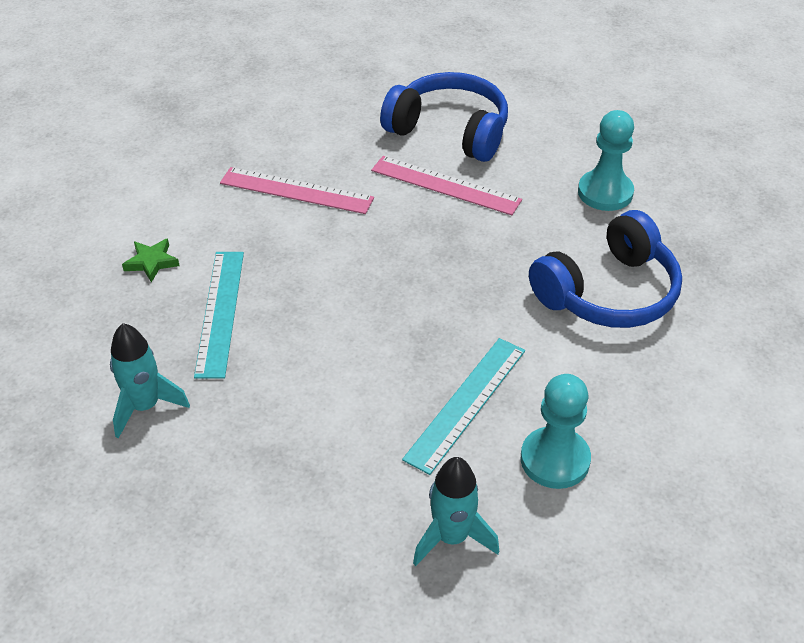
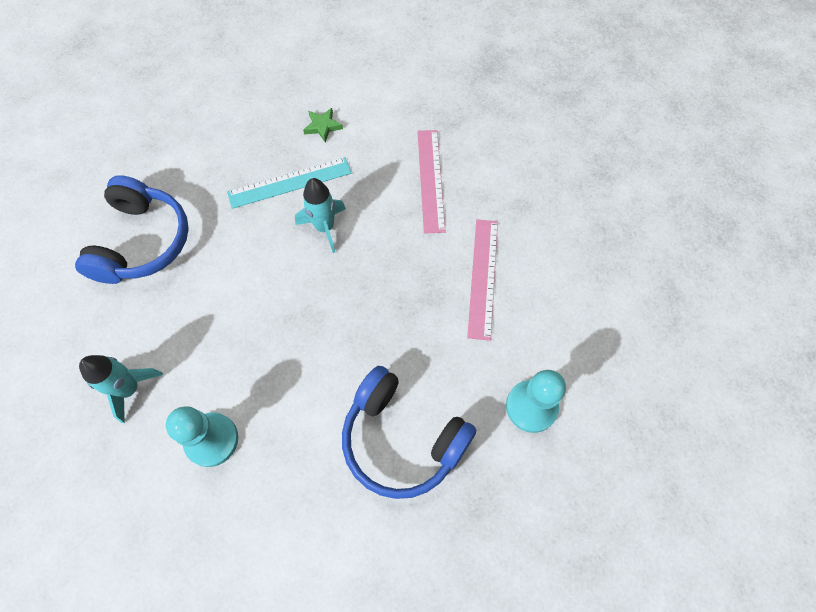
camera: 70 degrees right, 20 degrees up
(145, 407) = (197, 176): turquoise rocket -> turquoise rocket (324, 228)
(450, 131) = (555, 259): blue headphones -> blue headphones (143, 242)
(466, 403) = (250, 363): turquoise ruler -> none

